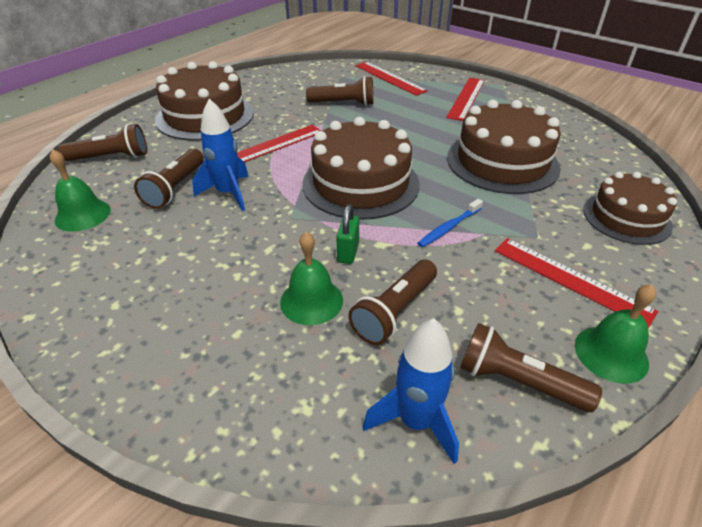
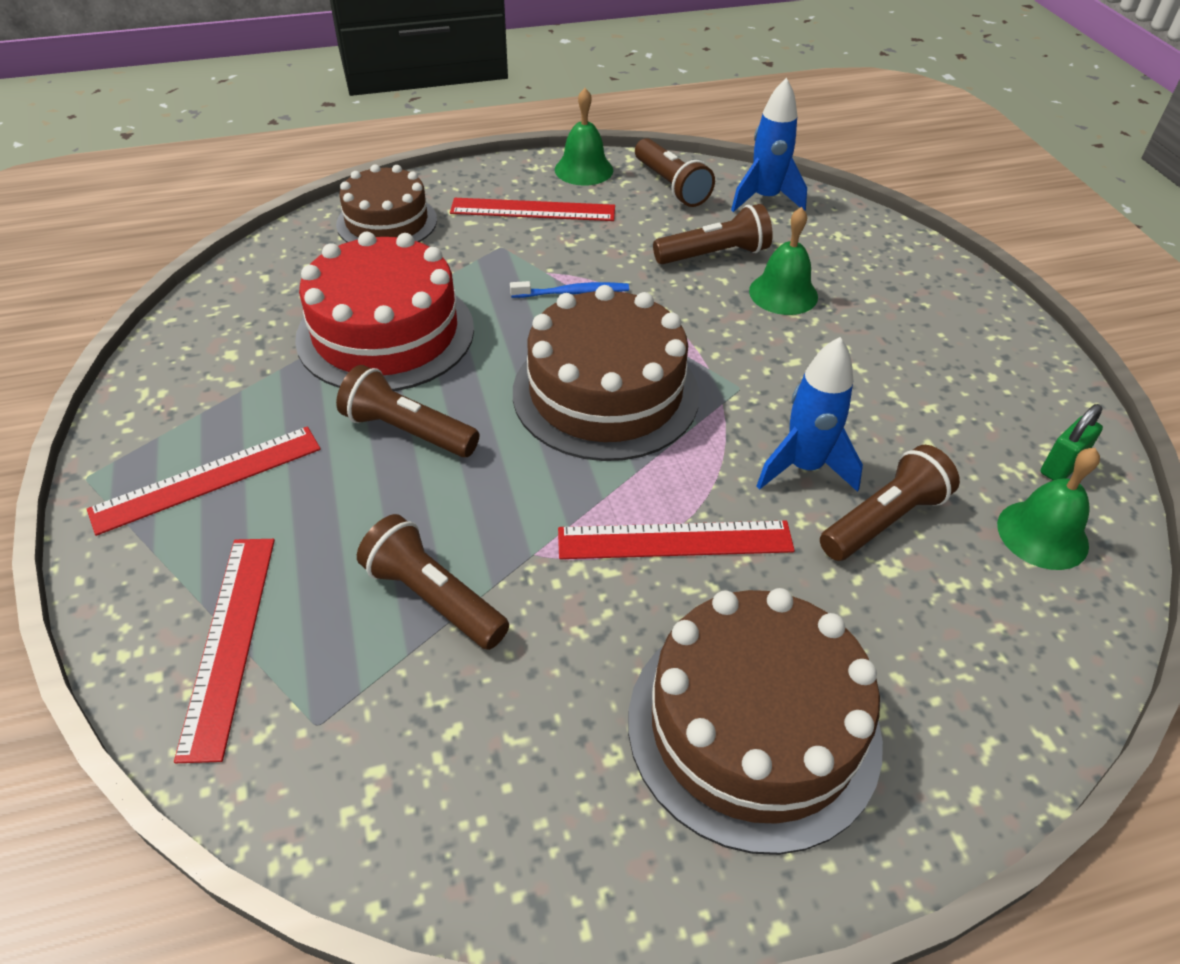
camera: 145 degrees left, 5 degrees up
(111, 157) = (995, 673): brown flashlight -> brown flashlight (407, 431)
(348, 252) = (708, 318): green padlock -> green padlock (1061, 467)
(502, 162) = (385, 333): brown cake -> red cake
(570, 280) = (533, 210): red ruler -> red ruler turned 75 degrees counterclockwise

